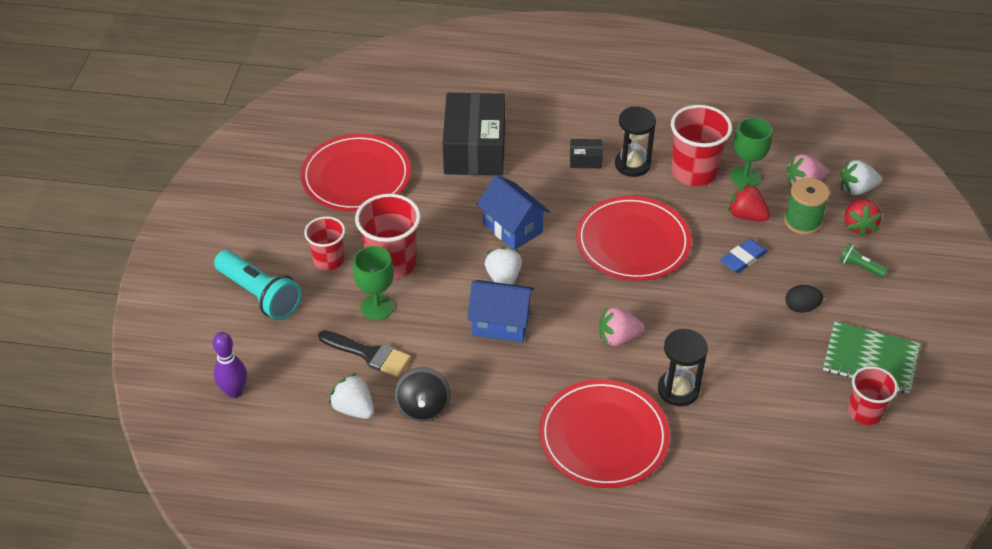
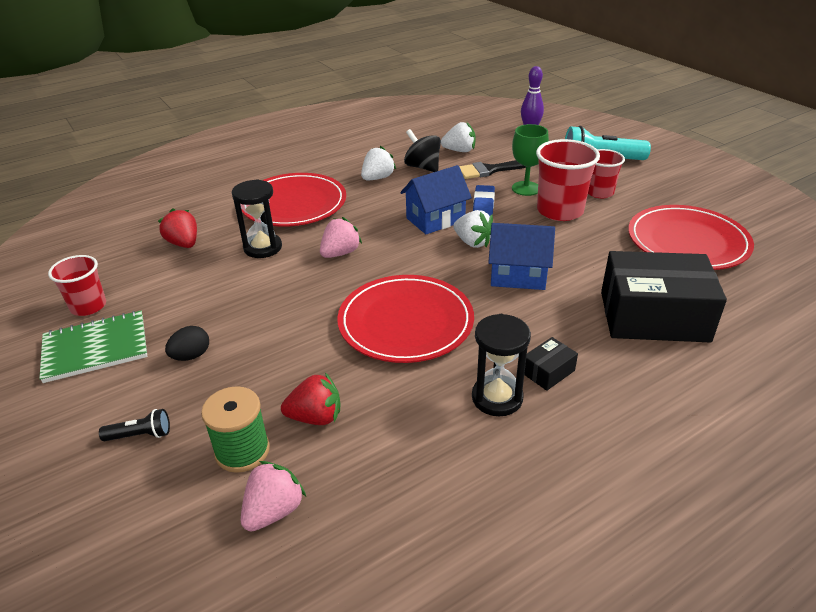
camera: 140 degrees right, 10 degrees down
(474, 149) = (653, 316): black box -> black box turned 45 degrees counterclockwise
(694, 172) = (423, 434): red cup -> none
(743, 258) = (284, 368): blue eraser -> blue eraser (483, 204)
(745, 177) = (356, 468): green goblet -> none
(856, 189) = (189, 552): white strawberry -> white strawberry (377, 178)
(858, 225) = (163, 491): red strawberry -> red strawberry (184, 244)
(860, 267) = (140, 435): green flashlight -> black flashlight

